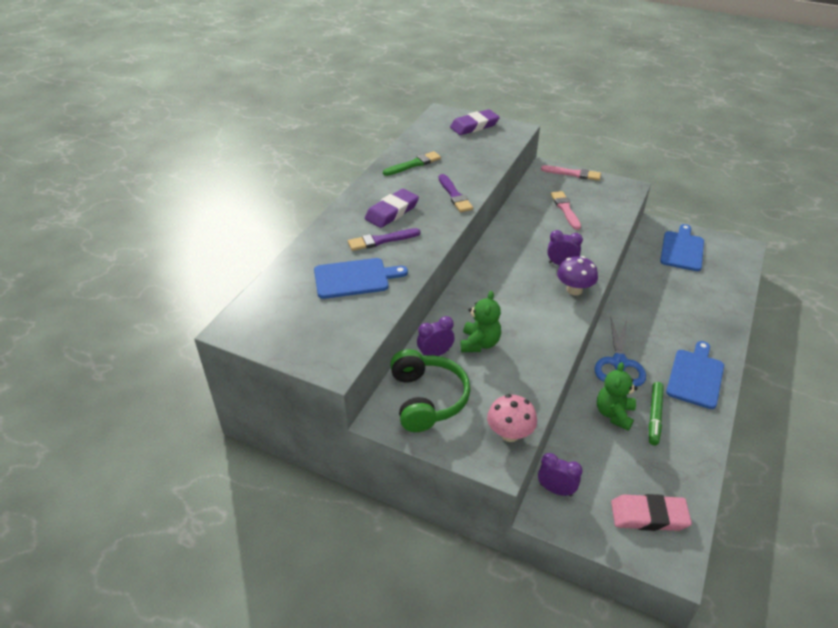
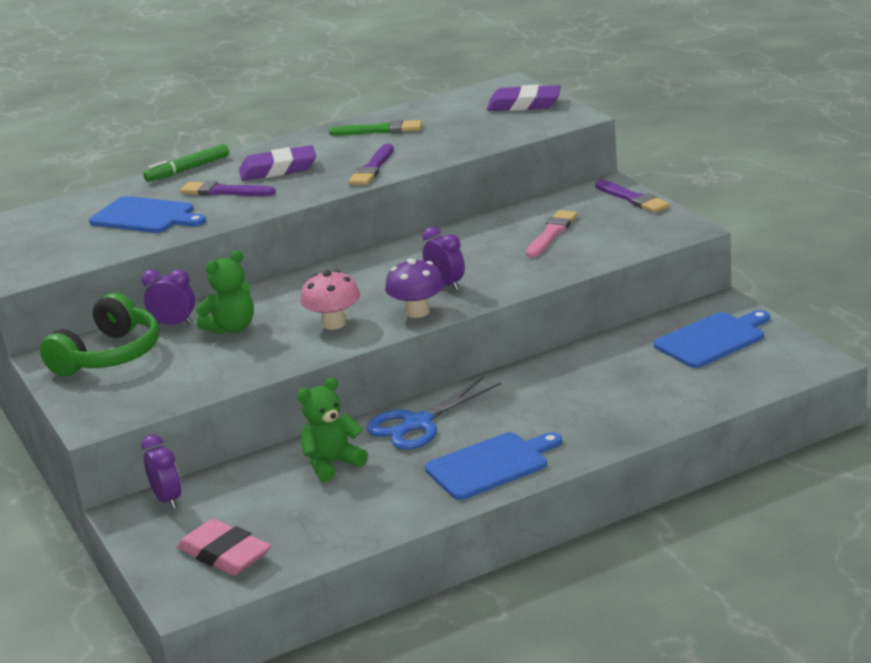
camera: 40 degrees right, 15 degrees down
(509, 434) = (139, 405): pink mushroom -> pink mushroom (334, 323)
(573, 174) = (633, 199): pink brush -> purple brush
(654, 416) = (375, 481): green marker -> green marker (187, 169)

